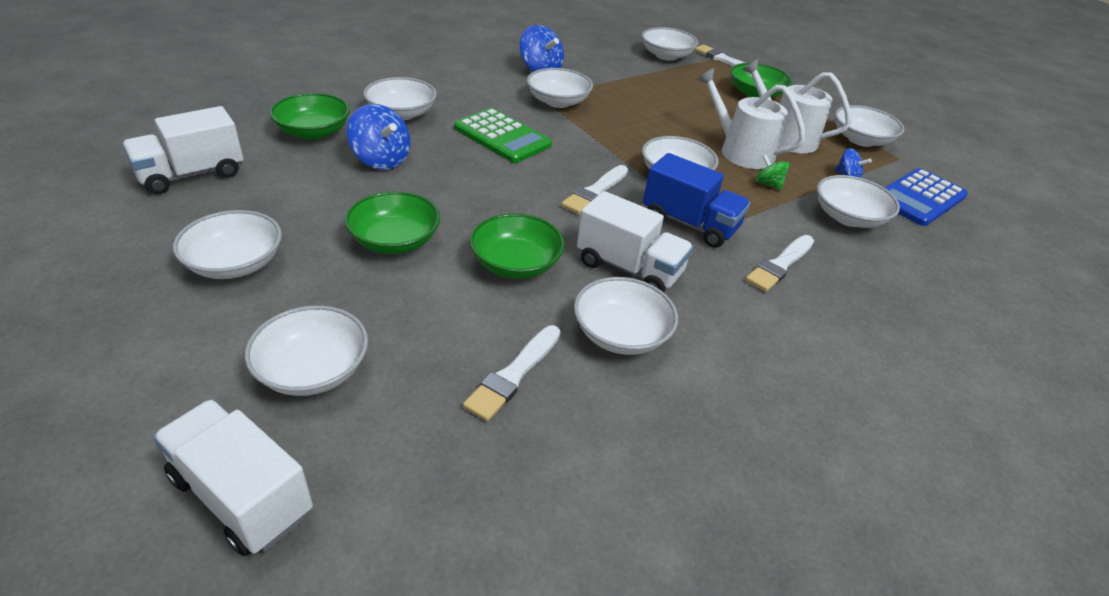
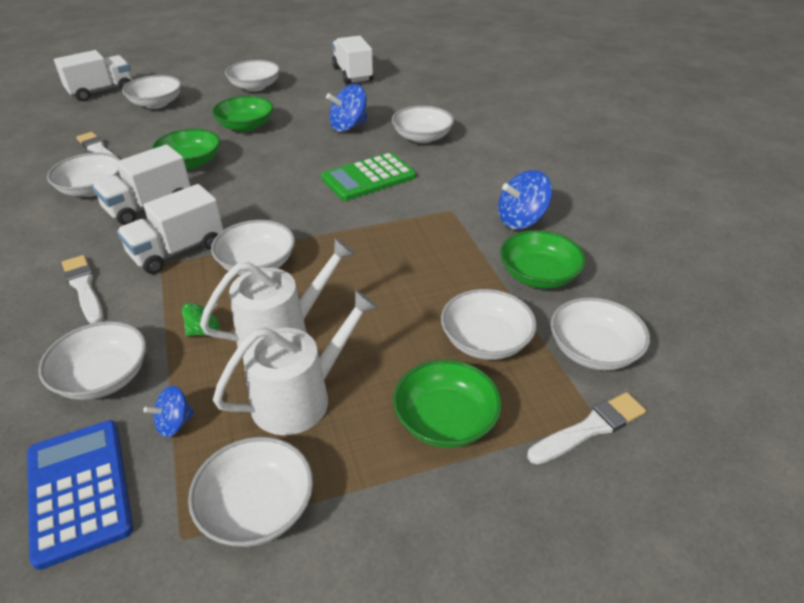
camera: 110 degrees right, 0 degrees up
(314, 132) = (398, 105): green bowl -> green bowl (538, 275)
(558, 101) = (437, 219): white bowl -> white bowl (485, 341)
(595, 192) = (256, 210): white brush -> none
(689, 224) = (177, 251): blue truck -> white truck

